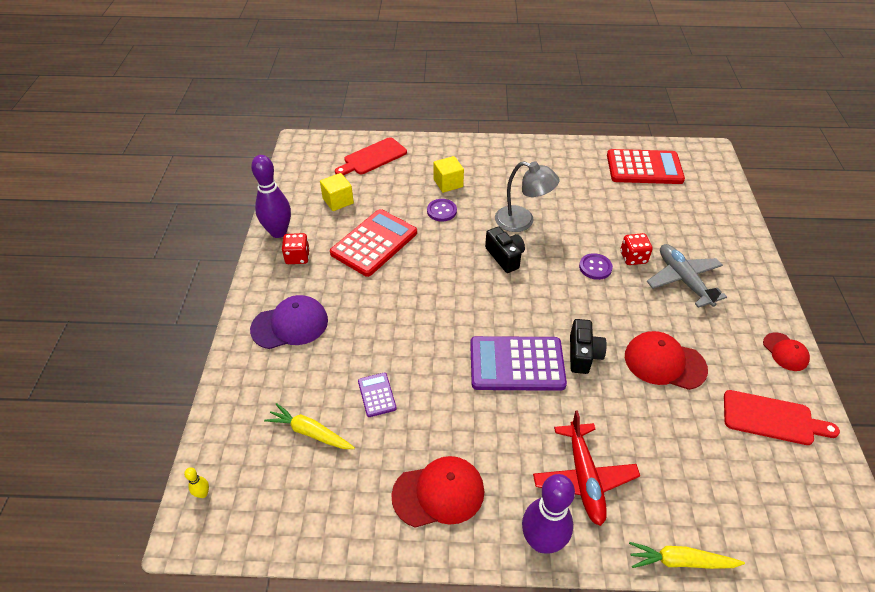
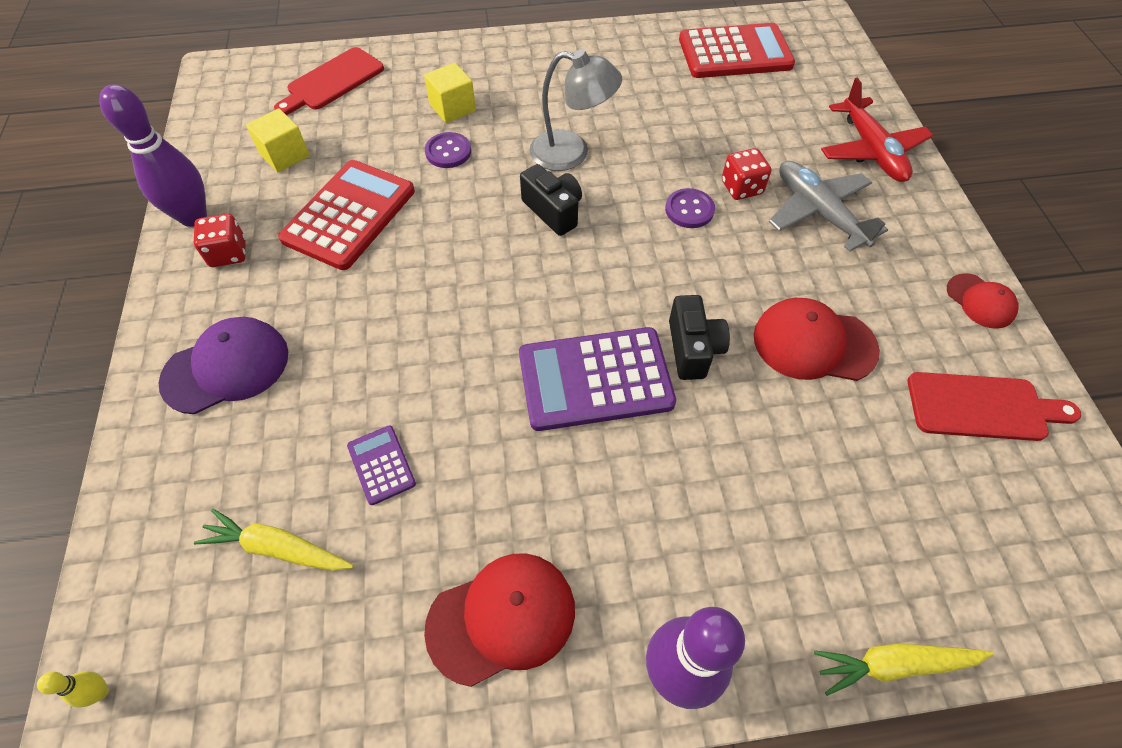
camera: 10 degrees left, 10 degrees up
(584, 478) = (726, 551): red plane -> red plane (871, 151)

